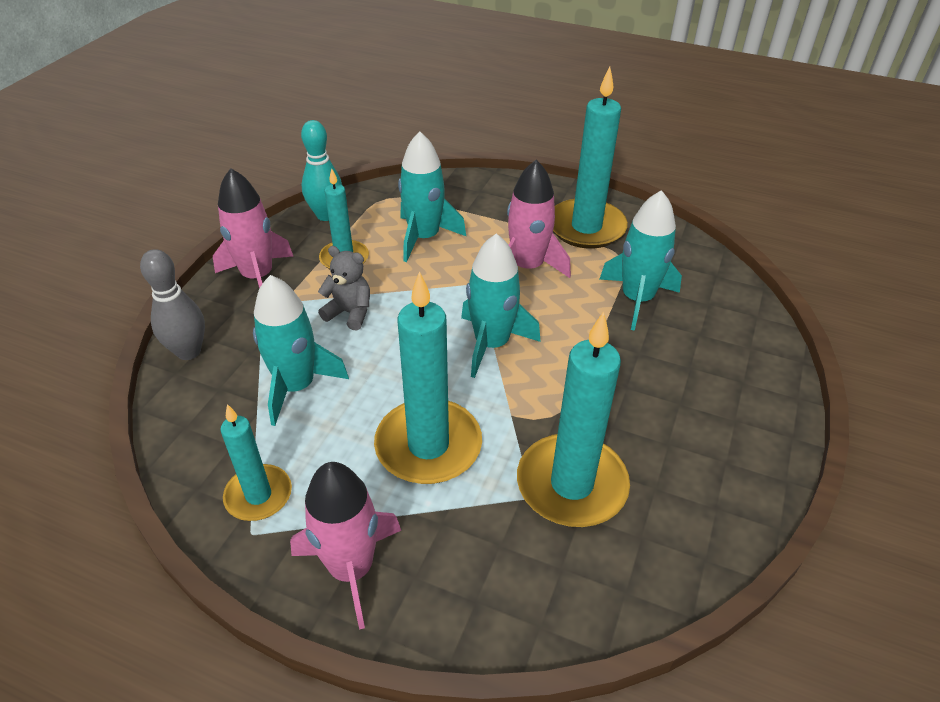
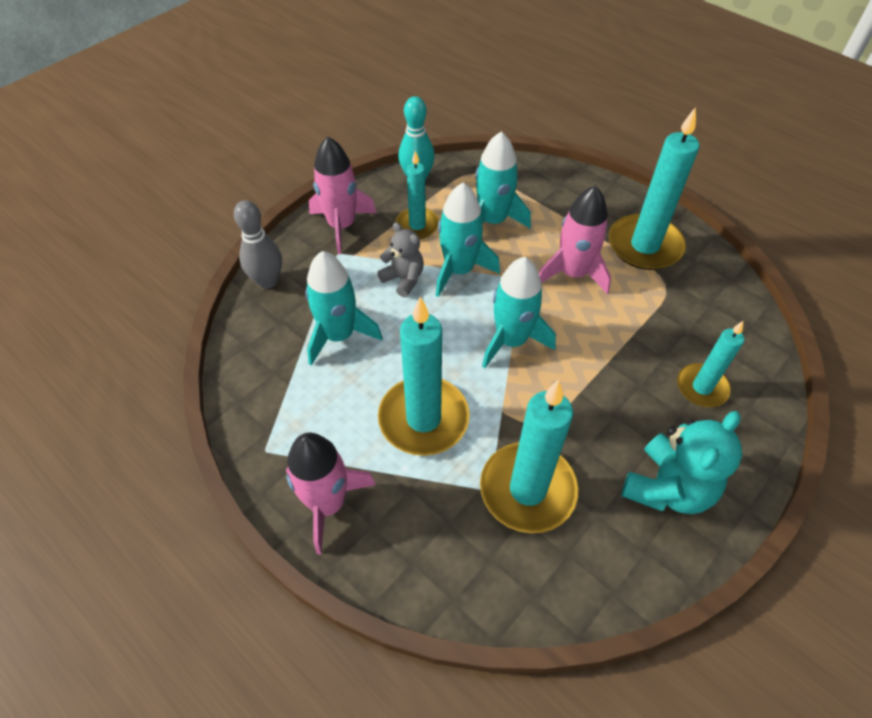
camera: 20 degrees right, 10 degrees up
(258, 495) = (280, 421): turquoise candle -> turquoise candle (701, 387)
(637, 299) = (661, 332): turquoise rocket -> turquoise rocket (459, 270)
(710, 440) = (667, 488): none -> turquoise teddy bear

